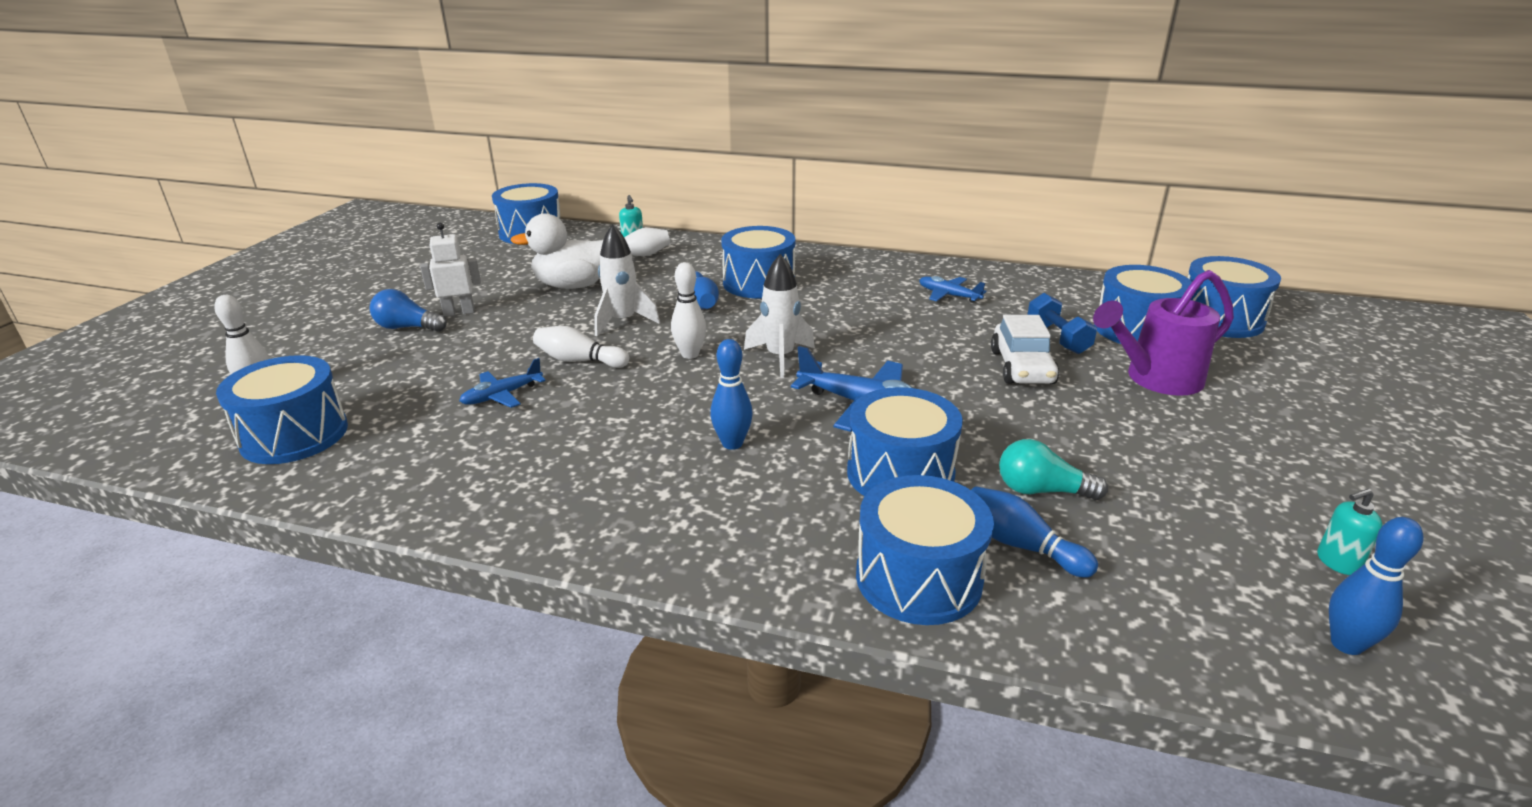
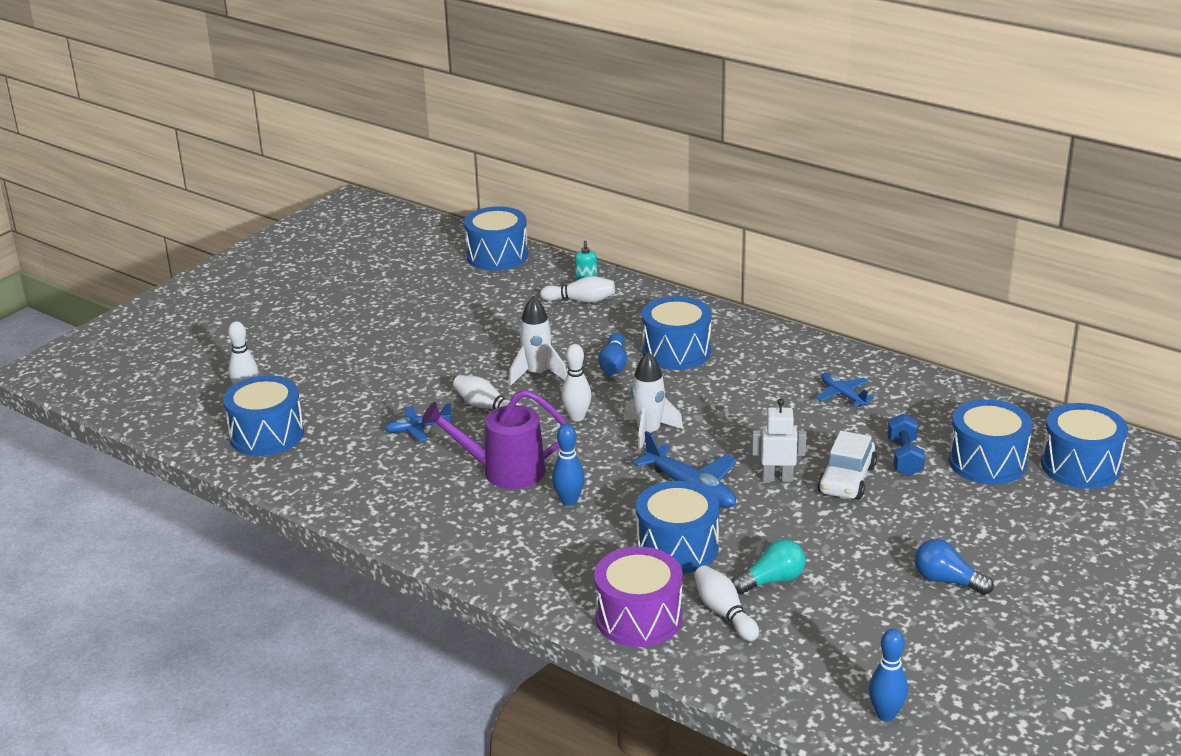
camera: 20 degrees right, 0 degrees up
(407, 327) = (363, 350): blue light bulb -> blue light bulb (947, 581)
(459, 312) = (408, 341): white robot -> white robot (777, 478)
(573, 285) = (511, 327): white duck -> none
(918, 578) = (639, 618): blue drum -> purple drum
(1020, 545) = (724, 613): blue bowling pin -> white bowling pin
(1041, 490) = (772, 580): turquoise light bulb -> turquoise light bulb turned 120 degrees clockwise
(1155, 379) = (953, 512): purple watering can -> purple watering can (504, 471)
(1337, 562) = (940, 670): turquoise soap dispenser -> none

